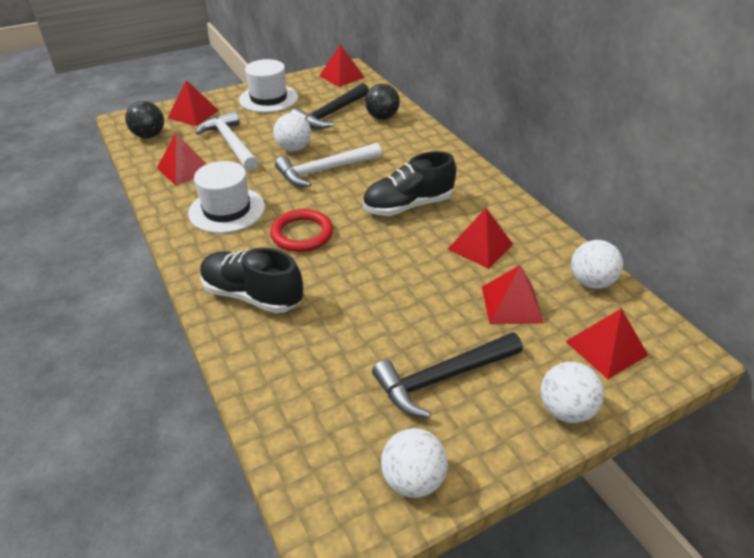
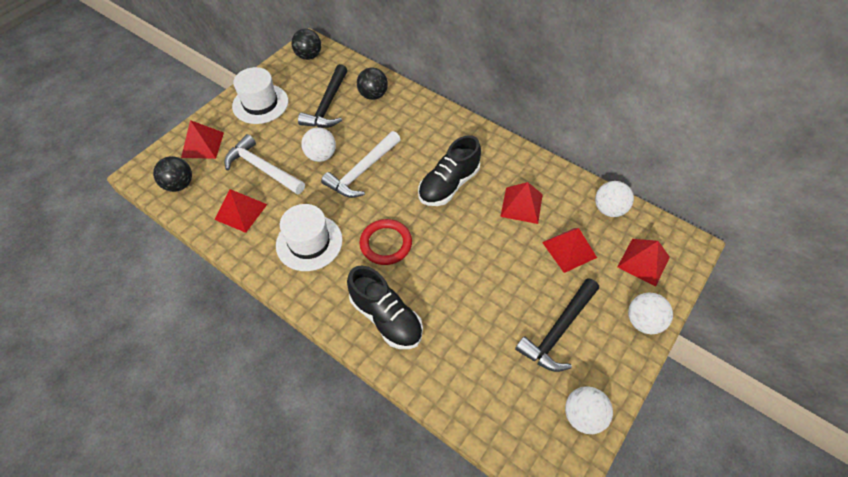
camera: 25 degrees left, 15 degrees up
(252, 295) = (386, 317): black shoe -> black shoe turned 135 degrees counterclockwise
(341, 76) = (309, 56): red pyramid -> black ball

